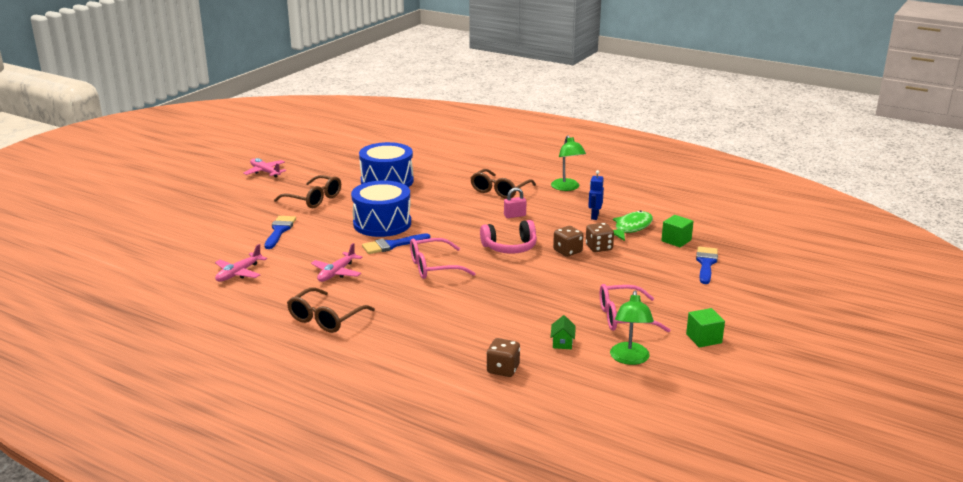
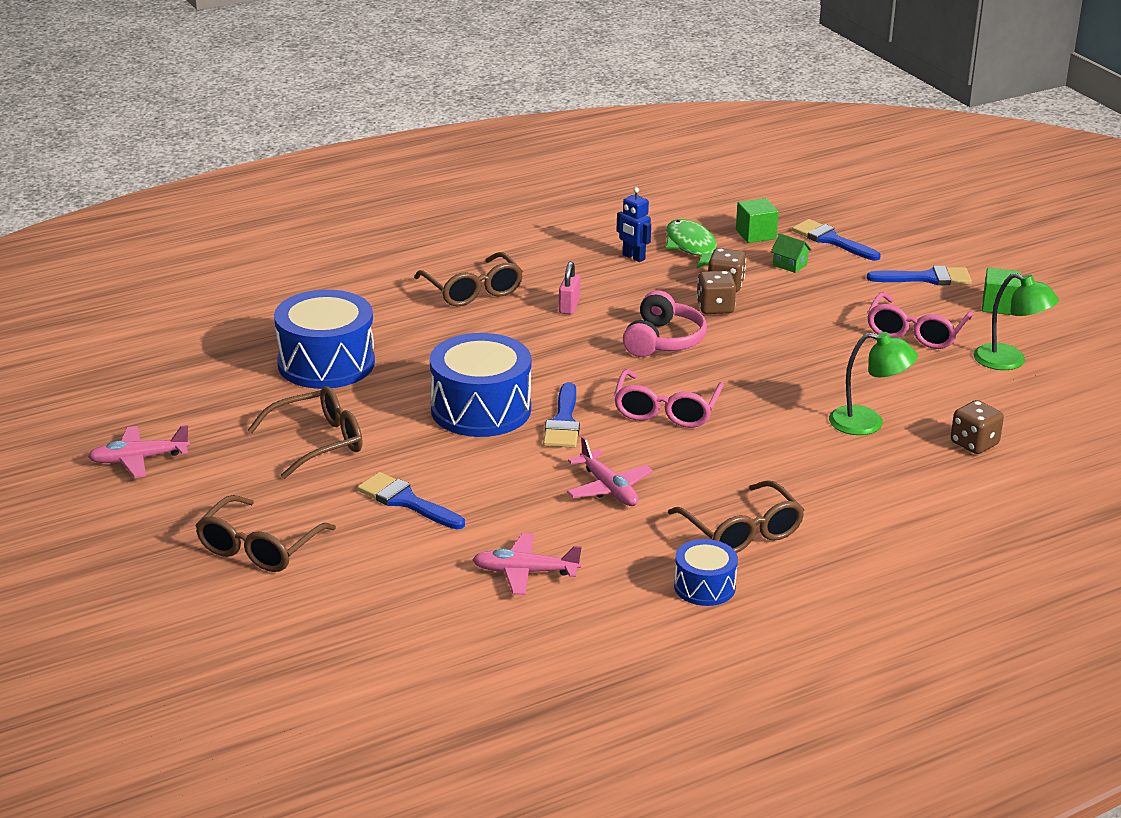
camera: 60 degrees left, 5 degrees up
(214, 213) = (260, 547): none -> brown glasses
(238, 273) = (525, 572): pink plane -> pink plane turned 120 degrees clockwise
(260, 322) = (704, 587): none -> blue drum
(562, 343) = (942, 388): green house -> green house (790, 265)
(567, 188) = (522, 244): green lamp -> green lamp (868, 423)
(703, 305) = (926, 278): none -> blue brush

